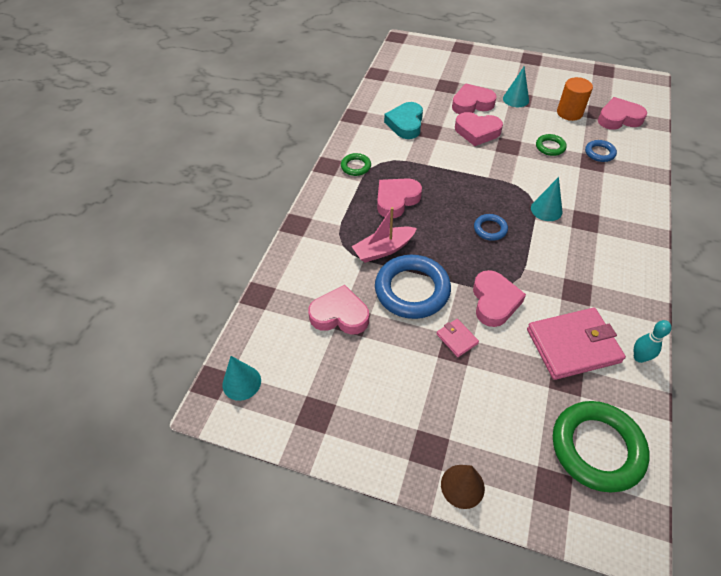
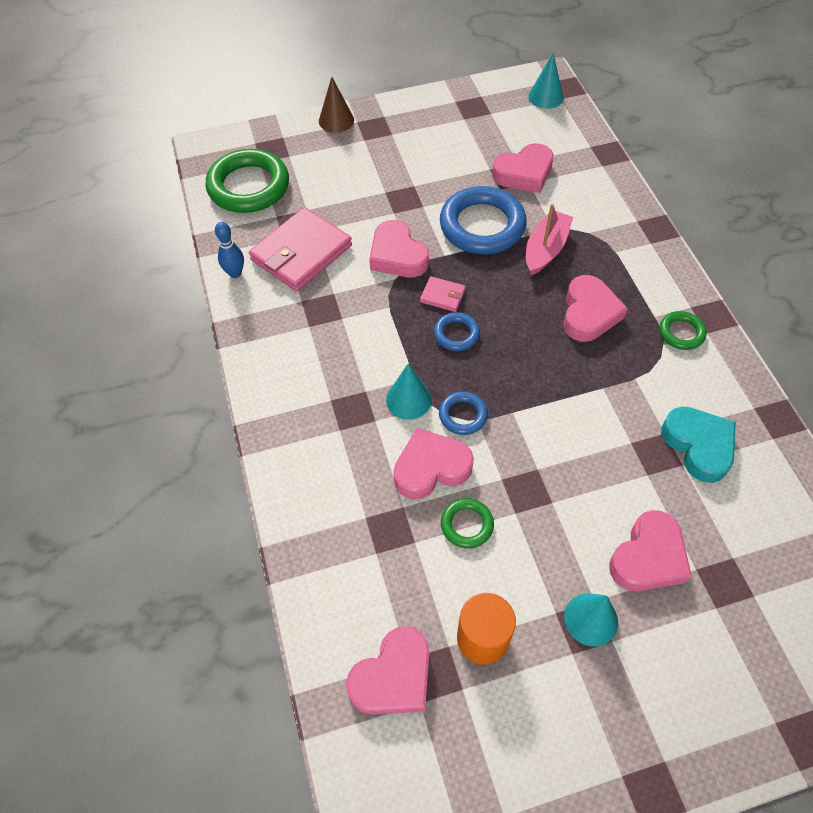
camera: 145 degrees right, 5 degrees up
(457, 339) = (408, 206): pink wallet -> pink wallet (442, 296)
(477, 132) = (590, 492): pink heart -> pink heart (431, 468)
(599, 153) = (388, 557): blue ring -> blue ring (463, 415)
(639, 357) = (235, 273): turquoise bowling pin -> blue bowling pin

